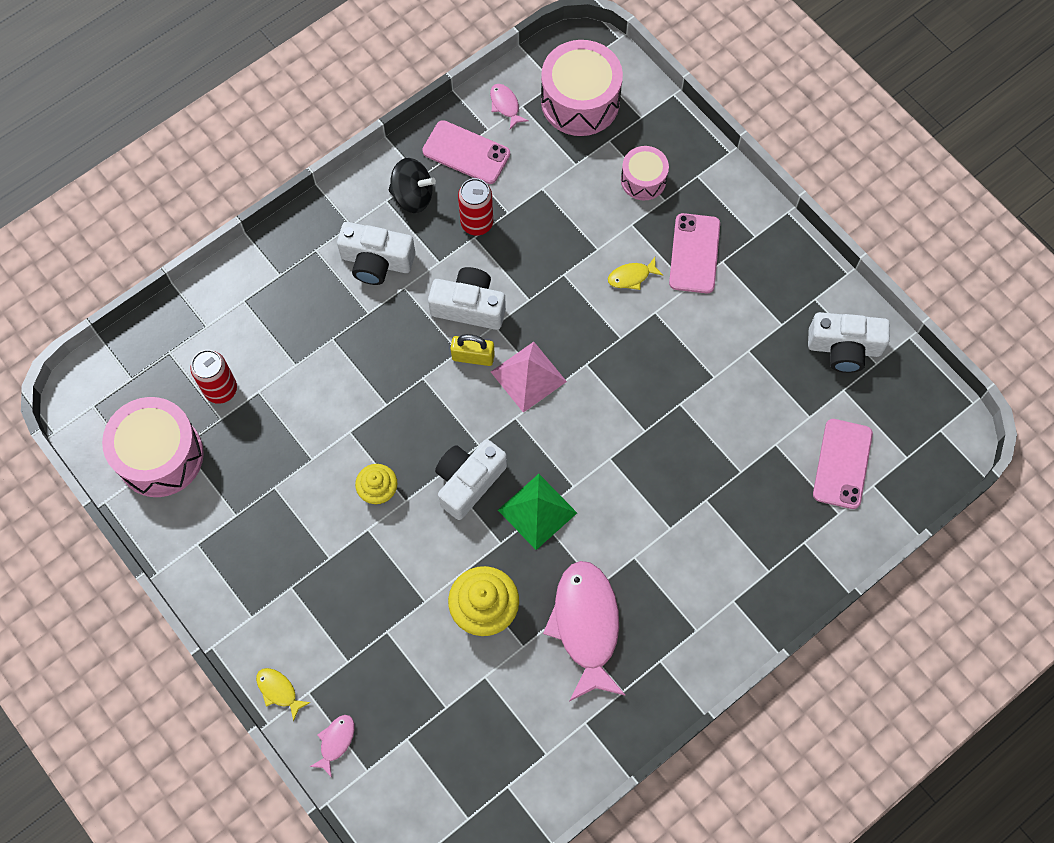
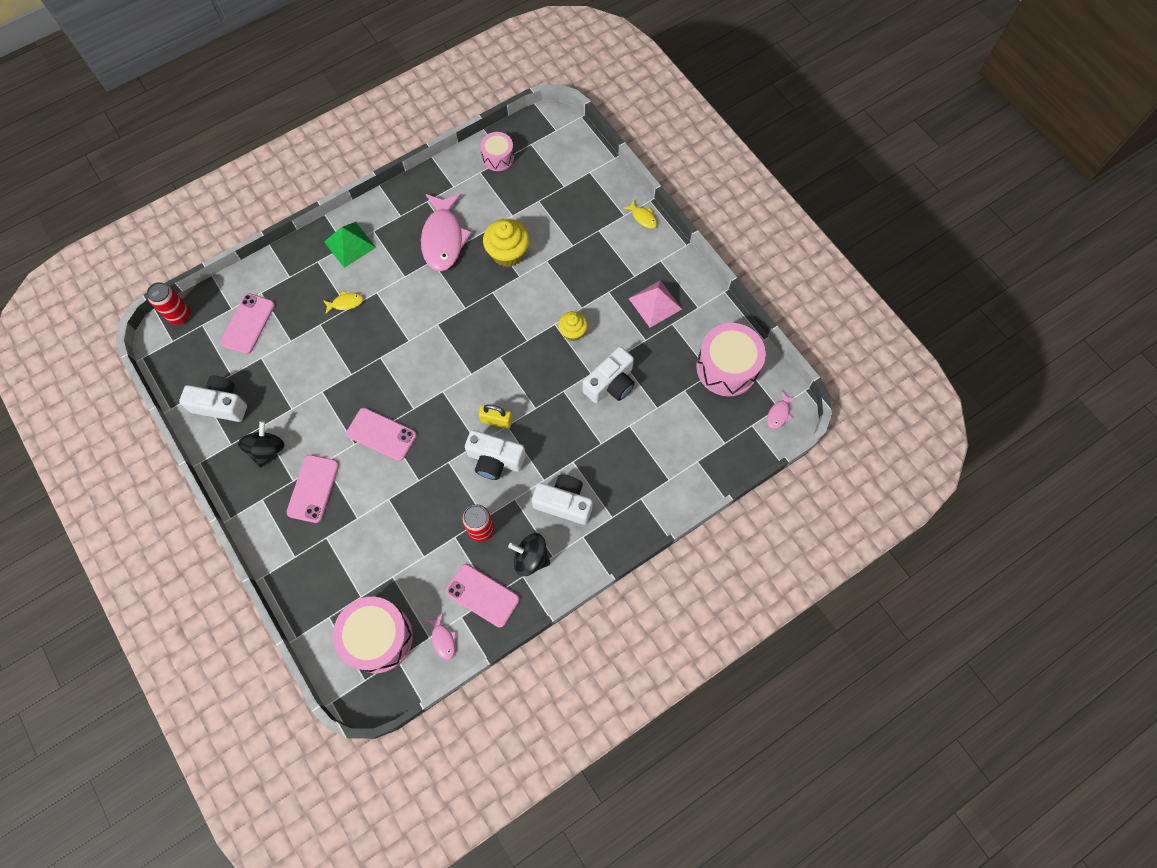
camera: 175 degrees left, 0 degrees up
(220, 389) = (685, 411): red can -> red can (179, 315)
(336, 741) = (608, 188): pink fish -> pink fish (779, 413)
(468, 481) = (509, 333): white camera -> white camera (610, 383)
(528, 376) = (457, 402): pink pyramid -> pink pyramid (655, 303)
(537, 511) = (464, 310): green pyramid -> green pyramid (349, 244)
(622, 327) = (381, 434): none -> pink phone
(631, 276) = (366, 473): yellow fish -> yellow fish (346, 303)
(643, 180) = (339, 557): pink drum -> pink drum (498, 157)
(766, 295) = (267, 450): none -> black spinning top

